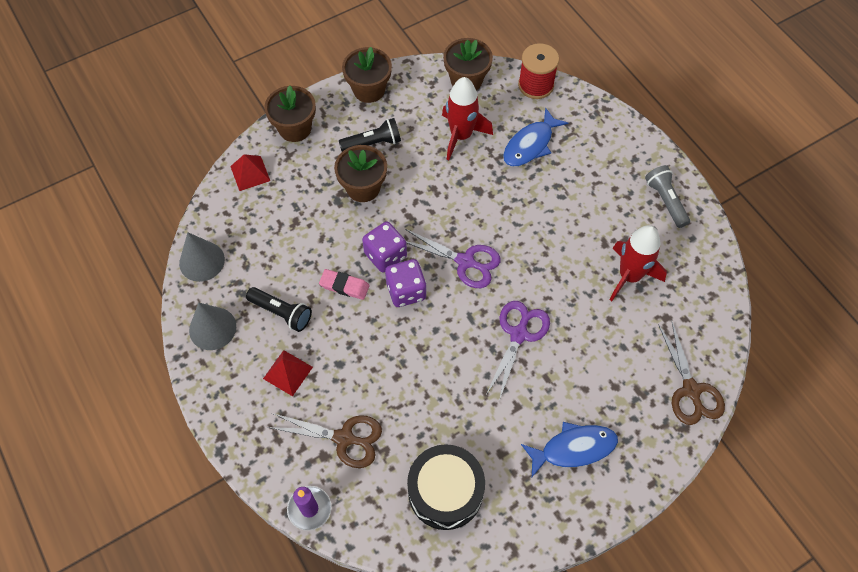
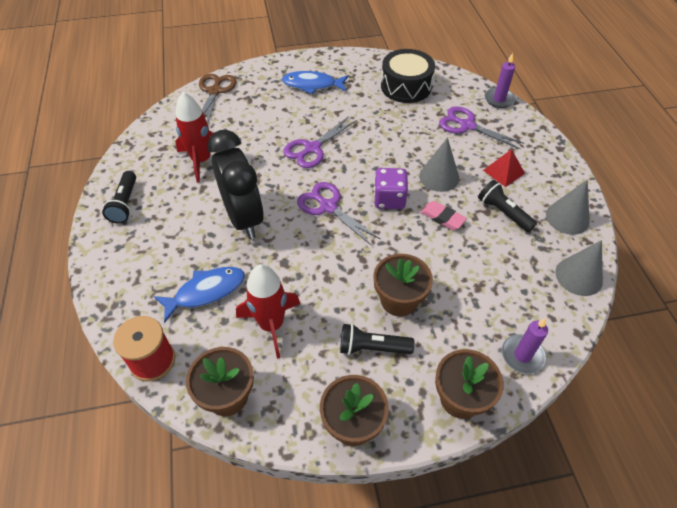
camera: 160 degrees left, 10 degrees down
(250, 173) = (522, 355): red pyramid -> purple candle
(344, 438) = (467, 125): brown scissors -> purple scissors
(360, 340) = (439, 177): none -> grey cone
(385, 255) = (397, 231): purple dice -> none
(541, 222) = (243, 218): none -> black clock
(665, 201) = (125, 204): grey flashlight -> black flashlight

